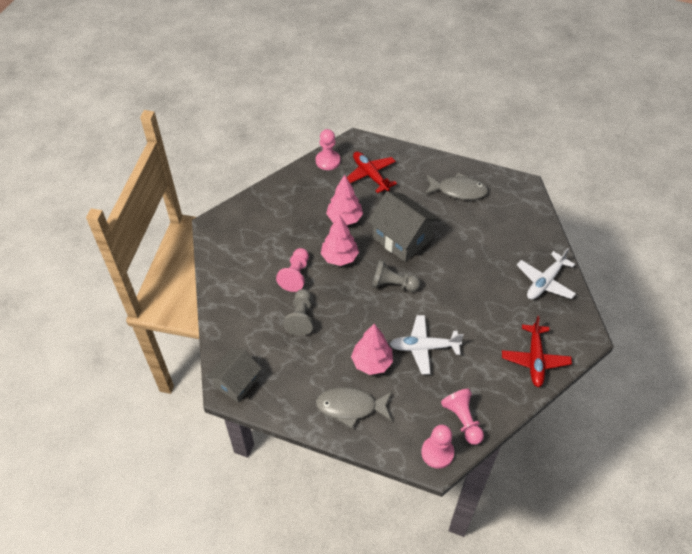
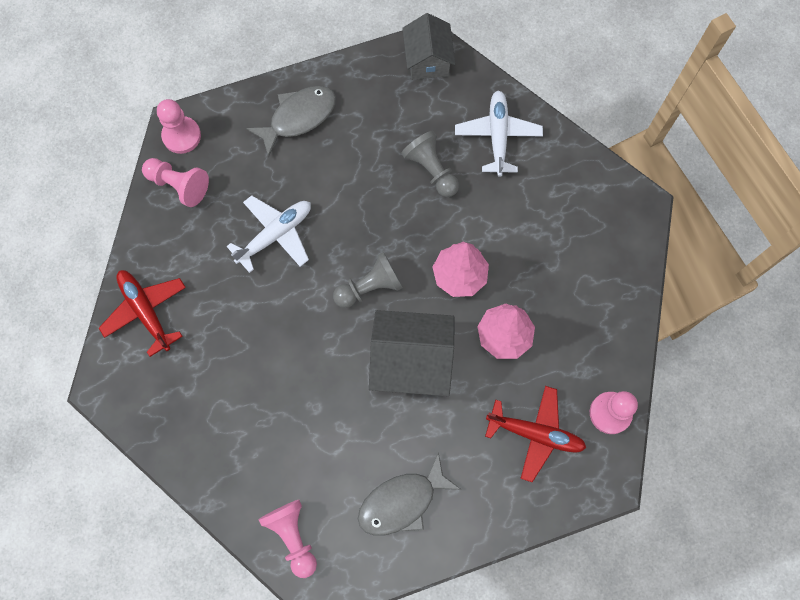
camera: 140 degrees right, 20 degrees up
(295, 275) = (485, 215): pink pawn -> pink pawn (293, 536)
(372, 362) = (315, 177): pink tree -> none
(545, 282) = (195, 431): white plane -> white plane (497, 136)

